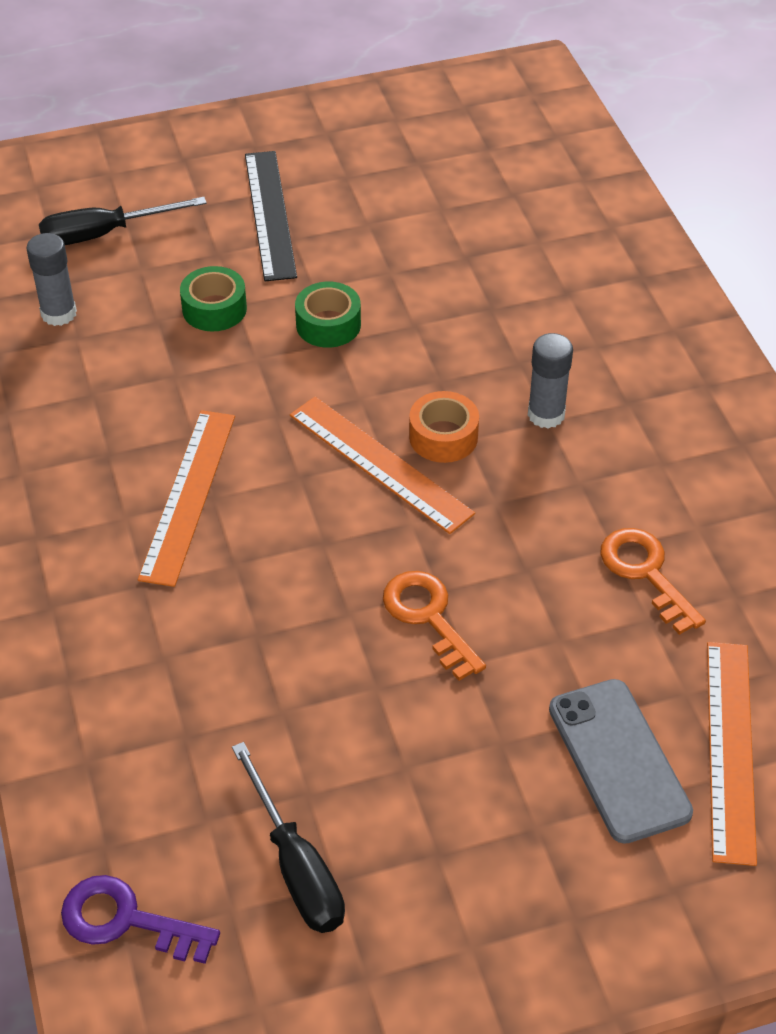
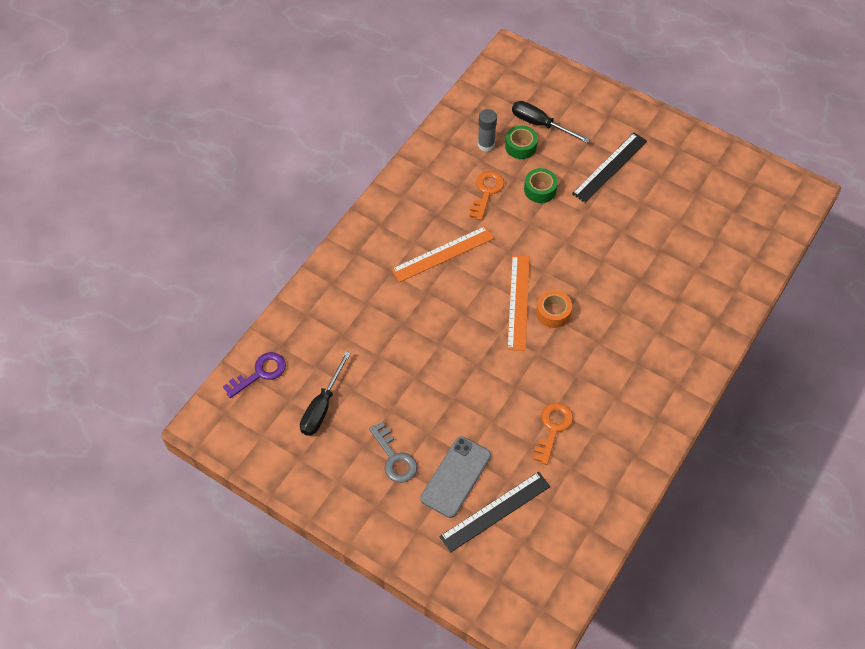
camera: 50 degrees right, 10 degrees up
(126, 920) = (260, 373): purple key -> purple key turned 75 degrees clockwise
(328, 324) = (571, 232): green tape -> green tape (520, 146)
(428, 617) = (461, 370): orange key -> orange key (486, 191)
(504, 825) = (394, 458): none -> grey key
(546, 414) = (601, 339): grey glue stick -> none
(731, 749) = (495, 511): orange ruler -> black ruler

